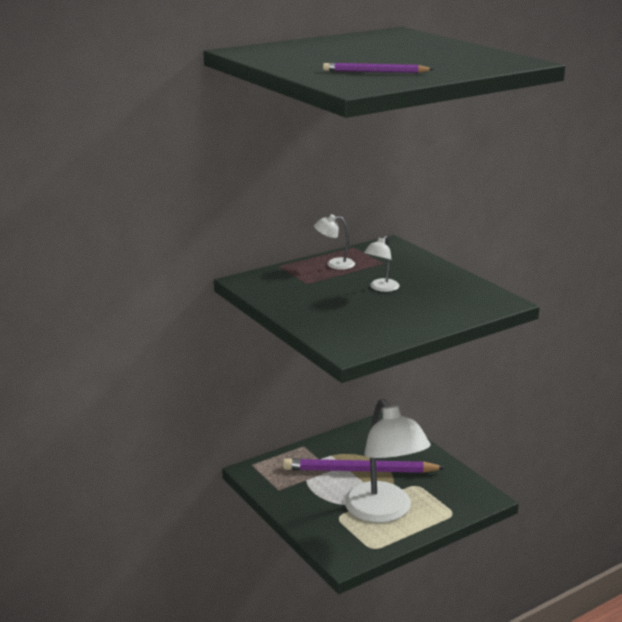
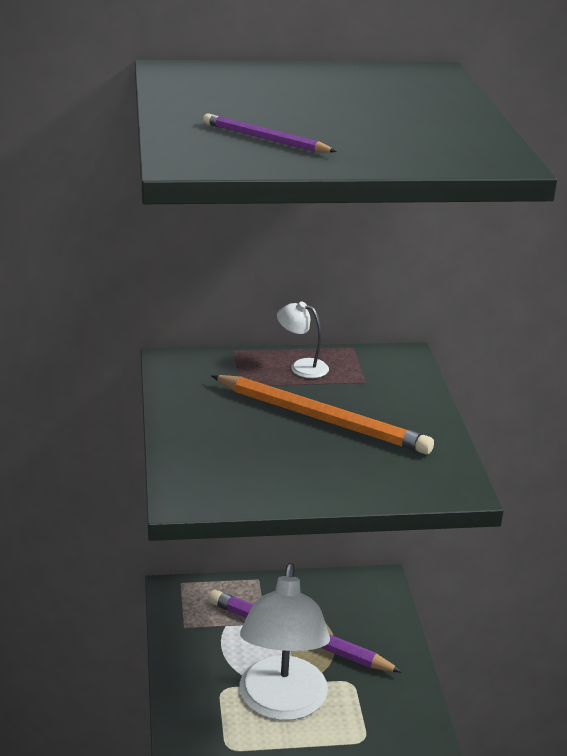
camera: 25 degrees right, 5 degrees up
(381, 288) = (321, 419): white lamp -> orange pencil

